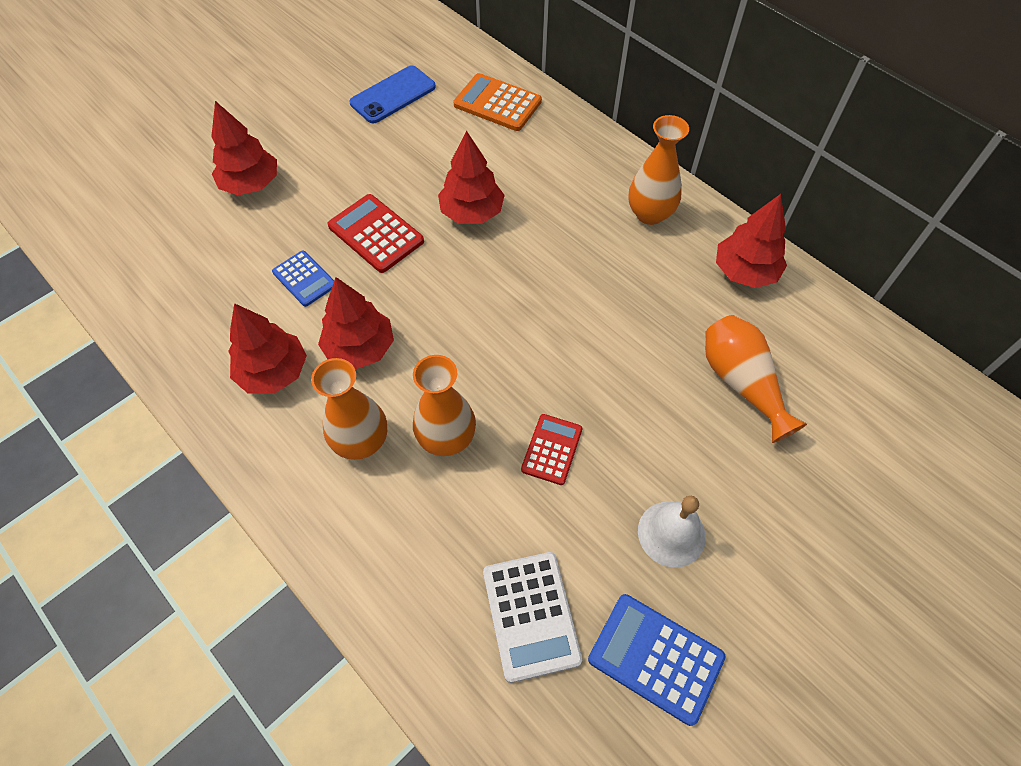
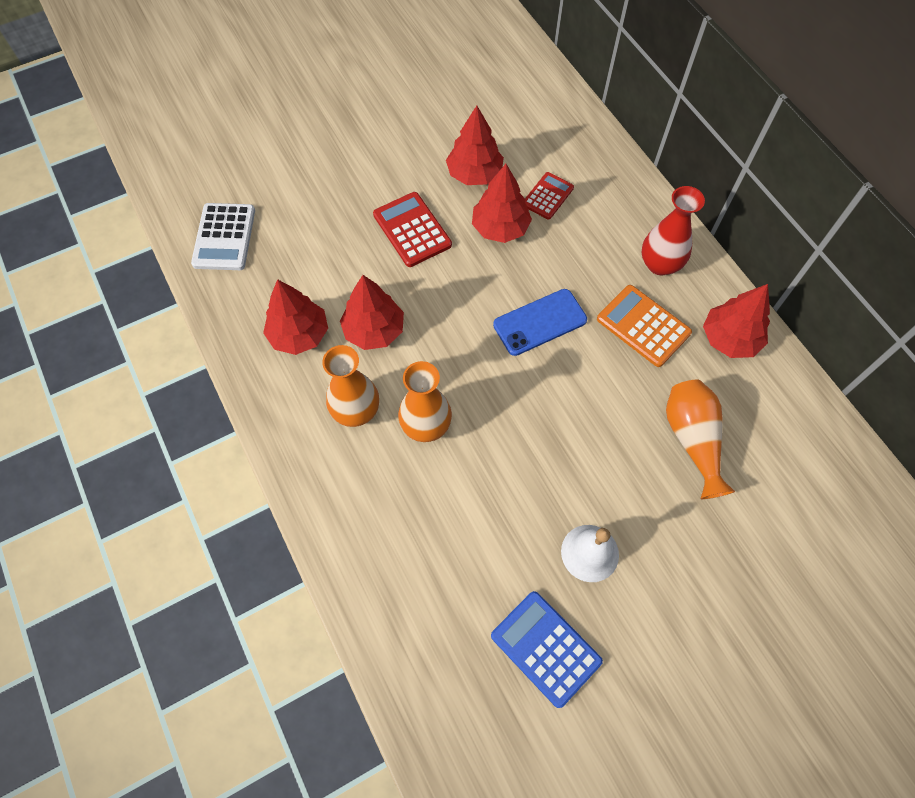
camera: 15 degrees right, 5 degrees up
(251, 184) = (317, 160): red tree -> red tree (474, 174)
(304, 279) = (342, 258): blue calculator -> none
(393, 95) = (459, 99): blue phone -> blue phone (540, 322)
(497, 103) = (552, 126): orange calculator -> orange calculator (643, 326)
(531, 615) = (455, 588): white calculator -> white calculator (224, 237)
(551, 449) = (510, 457): red calculator -> red calculator (548, 196)
(650, 214) = (660, 264): orange vase -> red vase

